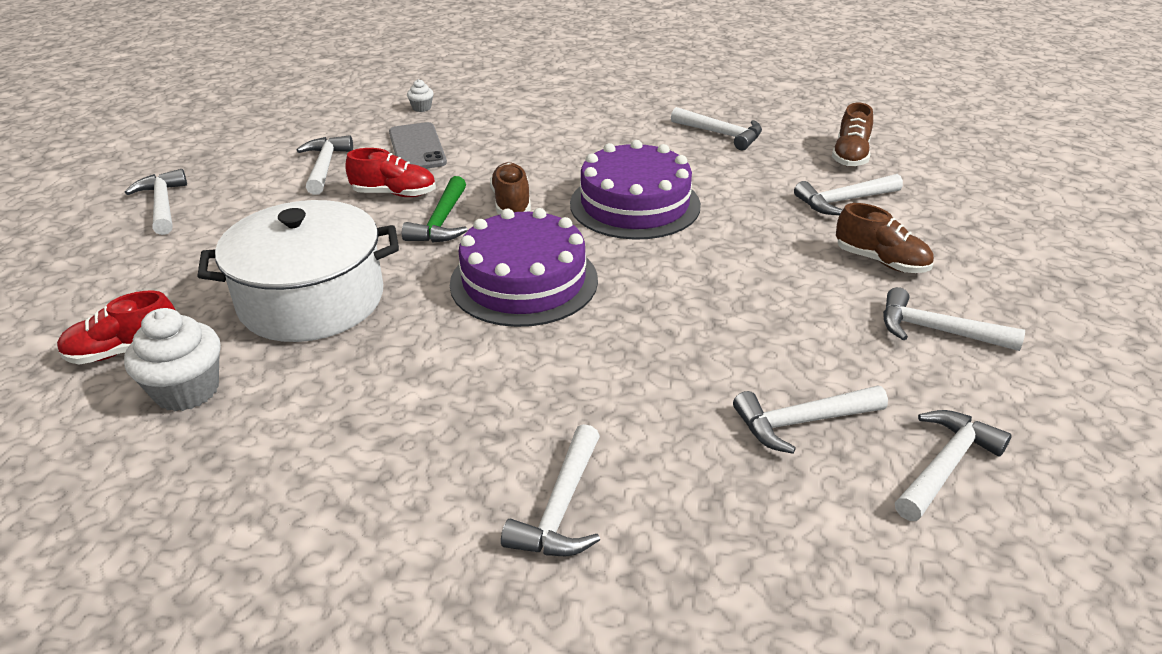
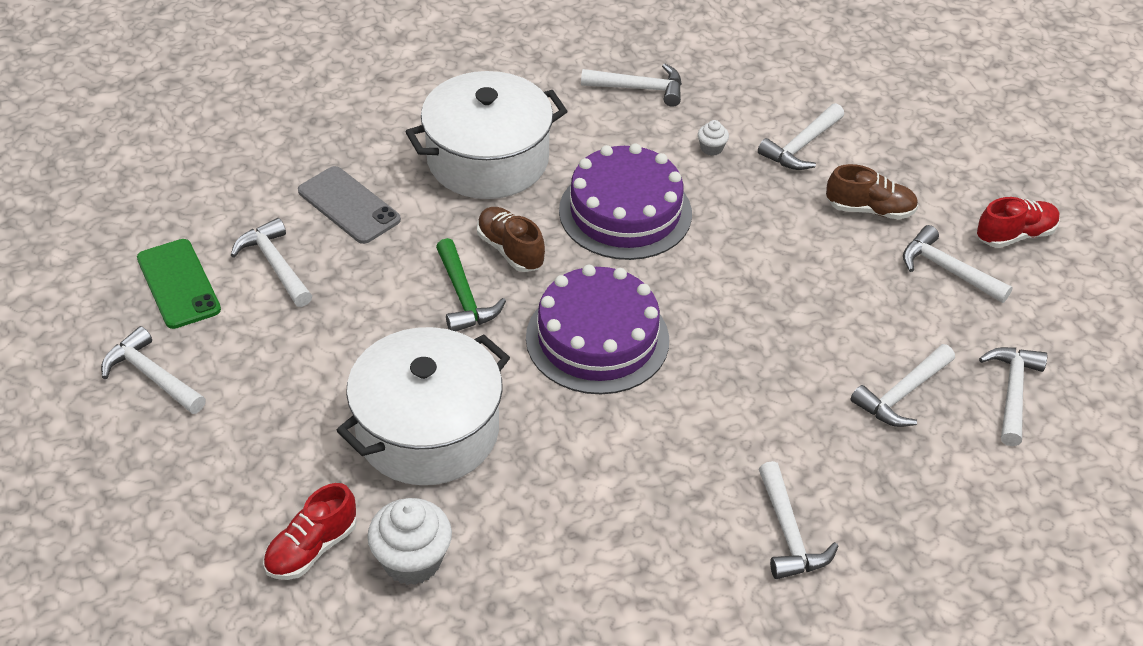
camera: 30 degrees left, 10 degrees up
(247, 160) = (178, 284): none -> green phone
(394, 194) = (384, 277): red shoe -> red shoe (1015, 235)
(421, 108) = (299, 144): white cupcake -> white cupcake (711, 148)
(552, 147) = (488, 159): none -> white pot
(850, 156) = (774, 83): brown shoe -> none
(936, 330) = (947, 270): white hammer -> white hammer turned 45 degrees clockwise

